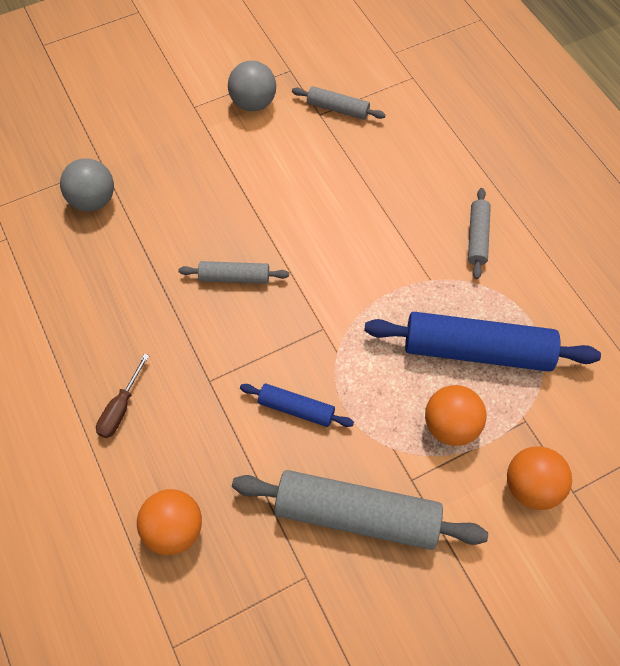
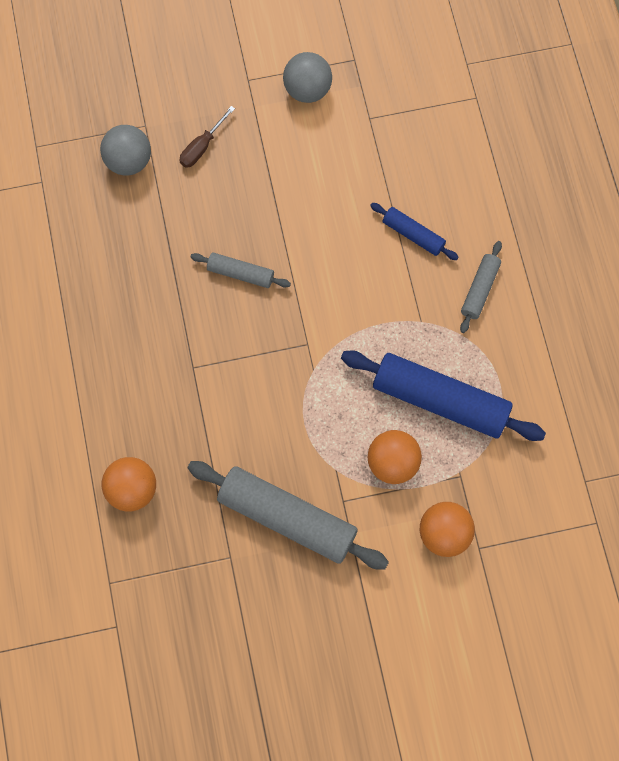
camera: 15 degrees right, 10 degrees up
(120, 408) = (111, 373): brown screwdriver -> brown screwdriver (202, 147)
(296, 408) = (262, 412): blue rolling pin -> blue rolling pin (413, 234)
(337, 109) = (389, 117): grey rolling pin -> none

